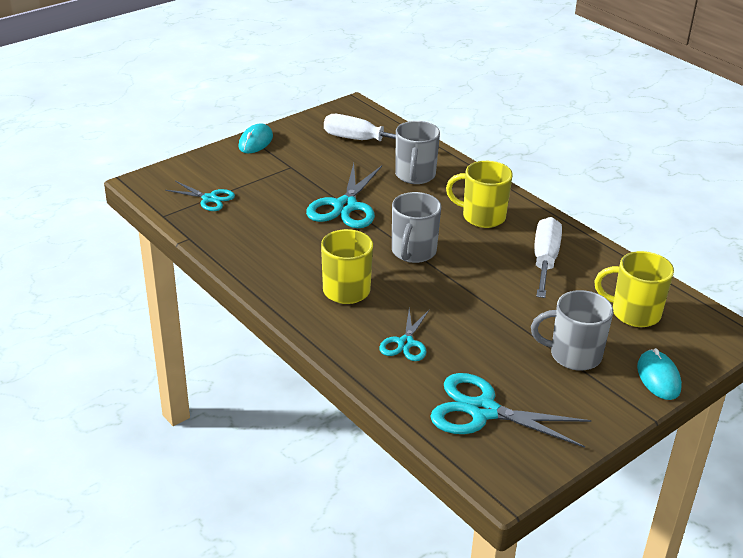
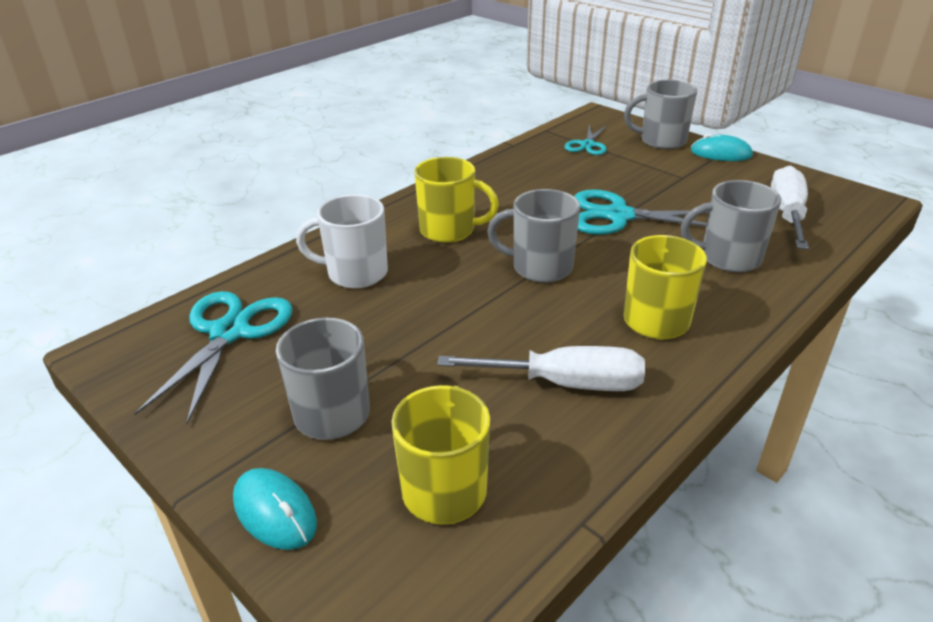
camera: 85 degrees right, 0 degrees up
(219, 162) = (661, 141): none -> grey mug
(405, 343) = (355, 273): turquoise scissors -> white mug
(658, 377) = (275, 511): turquoise mouse -> turquoise mouse turned 60 degrees clockwise

